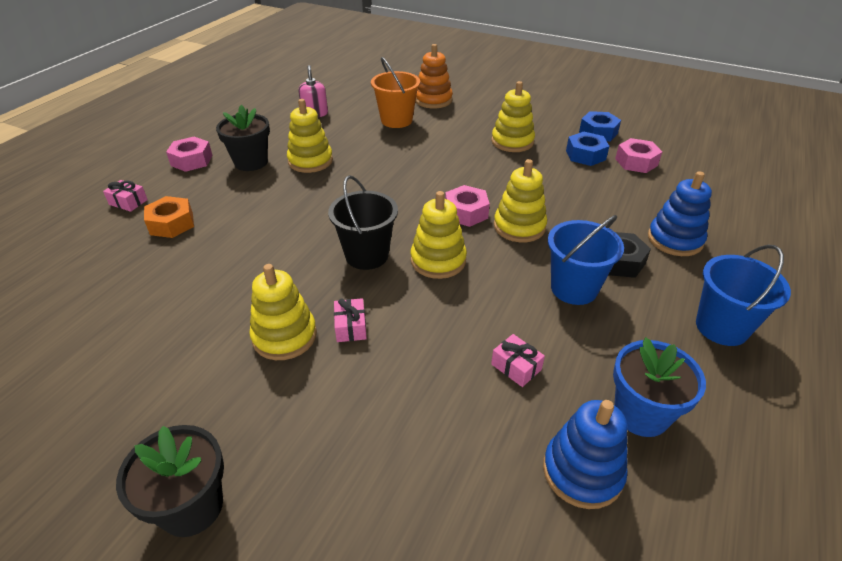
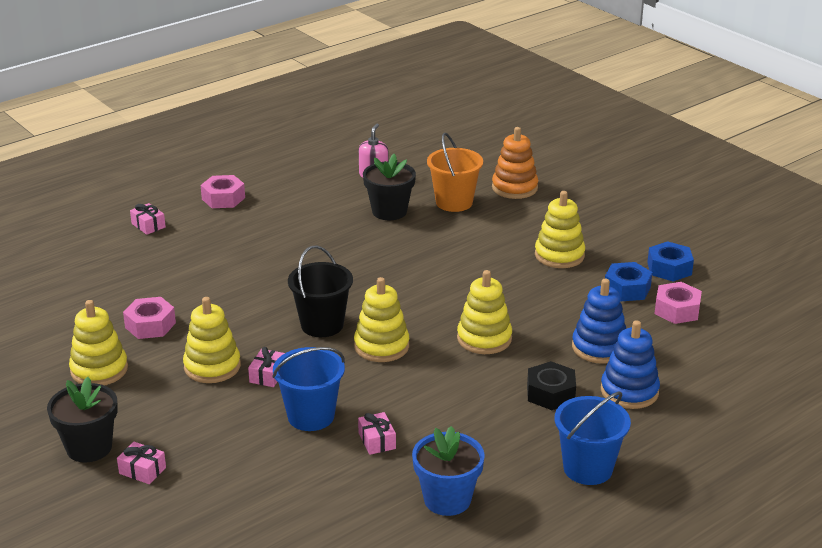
camera: 25 degrees right, 10 degrees down
(172, 224) = (174, 254): orange nut -> none
(251, 162) = (276, 213): black flower pot -> black flower pot (389, 211)
(282, 515) = (142, 470): none -> pink gift
(310, 161) = (333, 226): yellow stacking toy -> yellow stacking toy (99, 370)
(466, 212) = (444, 312): pink nut -> pink nut (150, 325)
(574, 288) = (484, 402): blue bucket -> blue bucket (311, 416)
(582, 471) = (365, 515): blue stacking toy -> blue stacking toy (599, 347)

